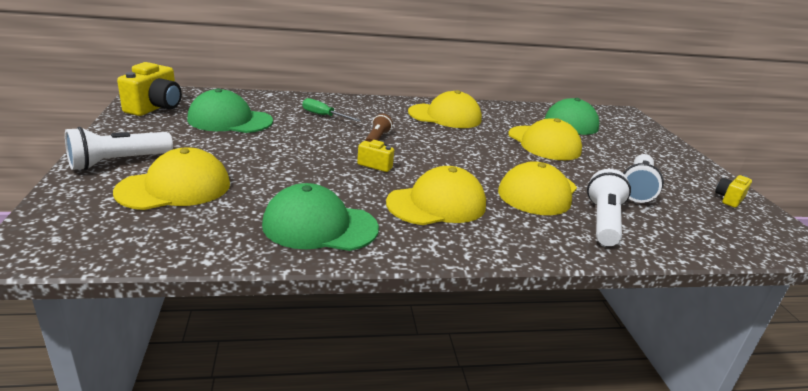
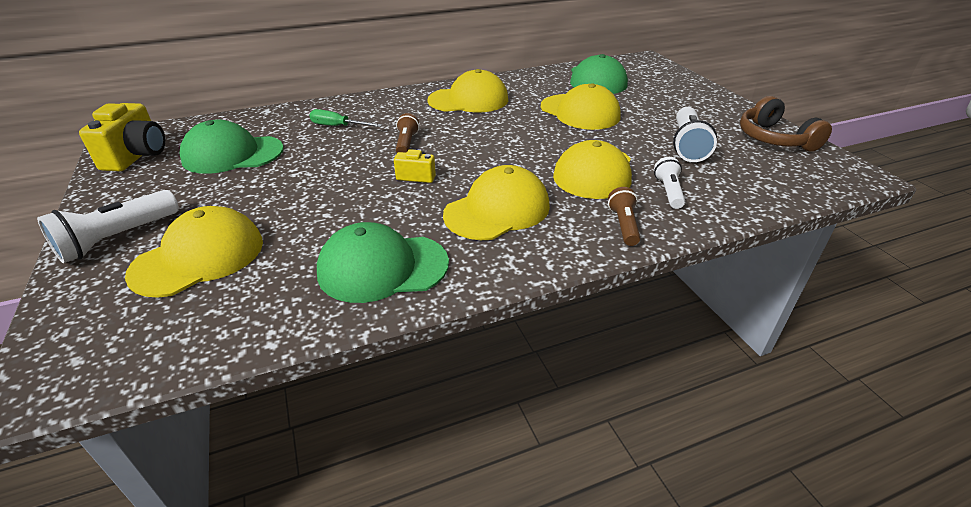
camera: 10 degrees left, 10 degrees up
(549, 239) = (623, 225): none -> brown flashlight
(603, 221) = (668, 192): white flashlight -> white flashlight, size x0.61
(729, 199) = (774, 139): yellow camera -> brown headphones

